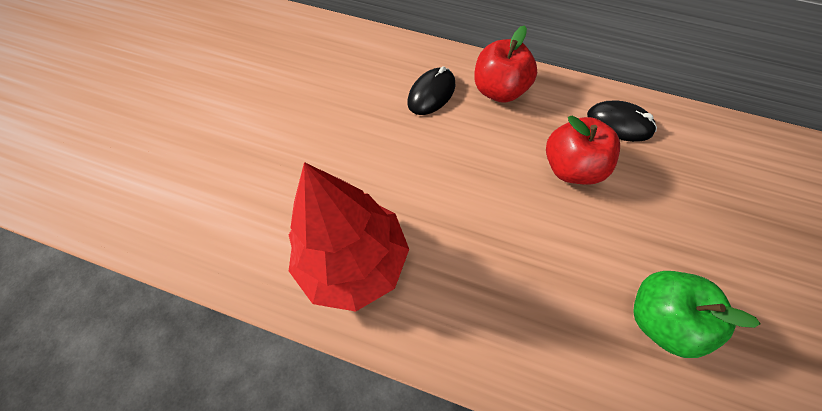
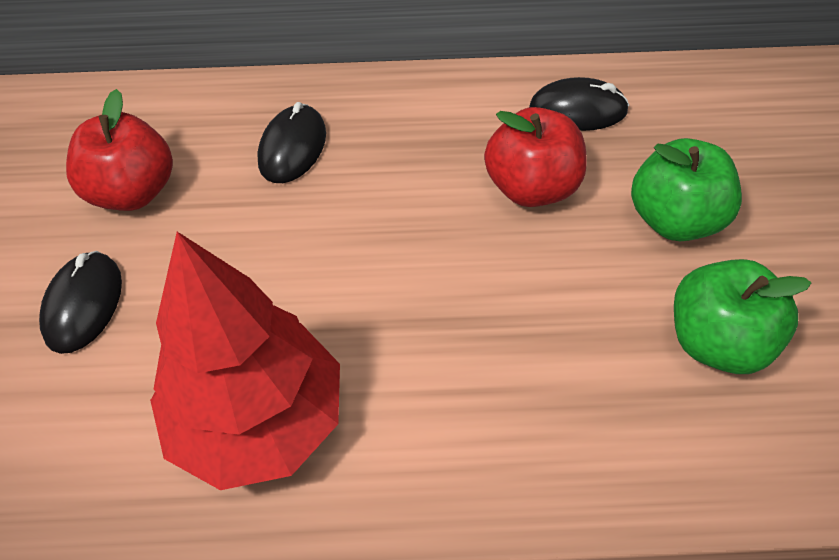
camera: 20 degrees left, 10 degrees down
(284, 153) = (83, 304): none -> black mouse
(498, 90) = (392, 114): red apple -> red apple (133, 192)
(658, 221) = (675, 219): none -> green apple

